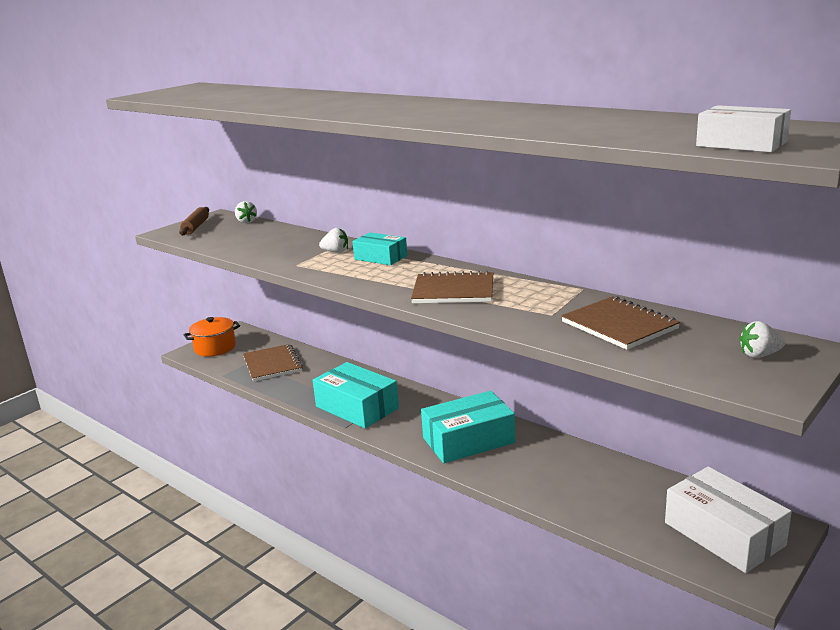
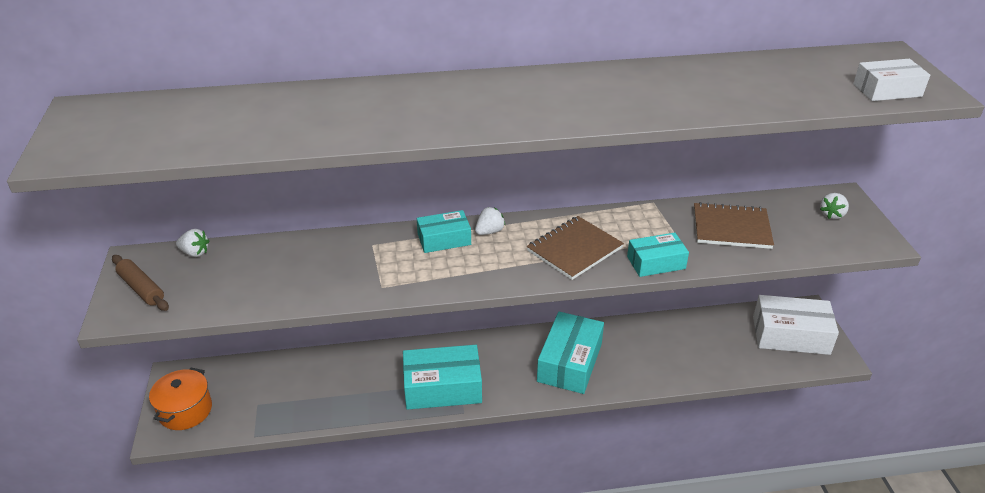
camera: 50 degrees left, 15 degrees up
(272, 364) = (287, 392): brown notebook -> none
(336, 252) = (387, 251): white strawberry -> white strawberry (489, 232)
(498, 319) = (656, 262): none -> turquoise box

